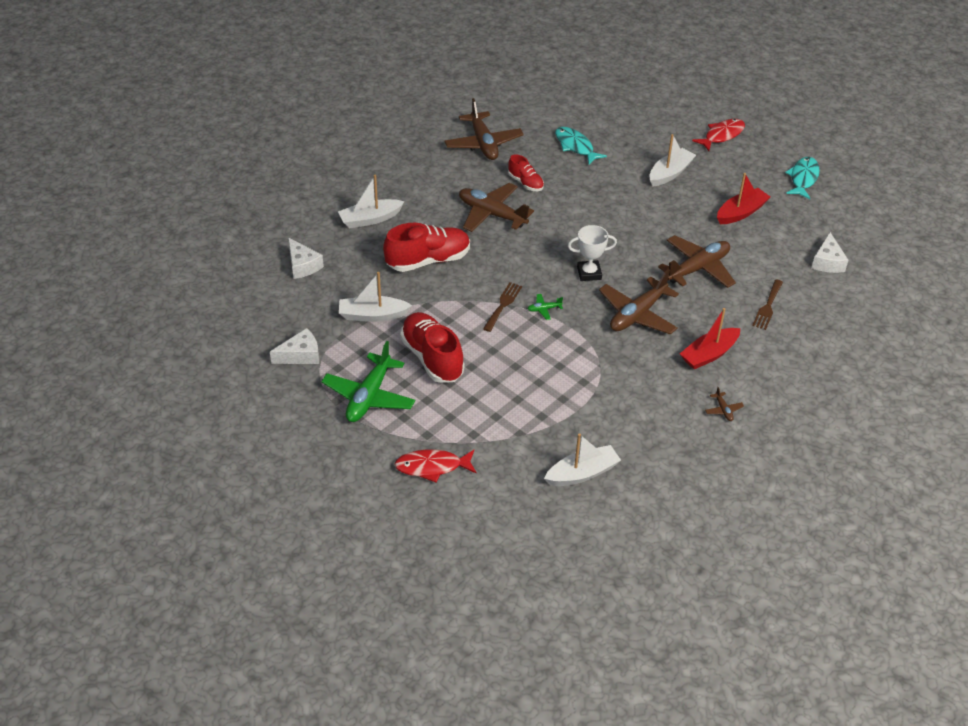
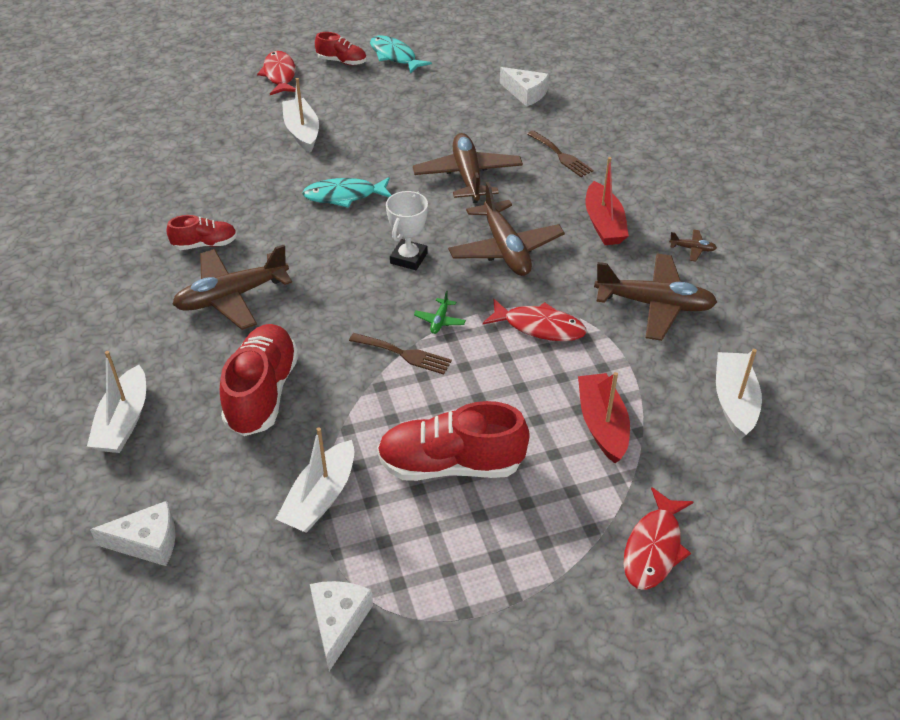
camera: 60 degrees left, 0 degrees up
(369, 396) = (479, 567): green plane -> none
(483, 143) = (94, 250): brown plane -> brown plane (654, 304)
(503, 305) = (404, 354): brown fork -> brown fork turned 150 degrees clockwise
(575, 146) = (184, 179): turquoise fish -> turquoise fish (344, 196)
(576, 357) = (539, 327): none -> red fish
(741, 212) = (408, 113): red boat -> red boat (602, 424)
(768, 156) = (342, 61): none -> red shoe

